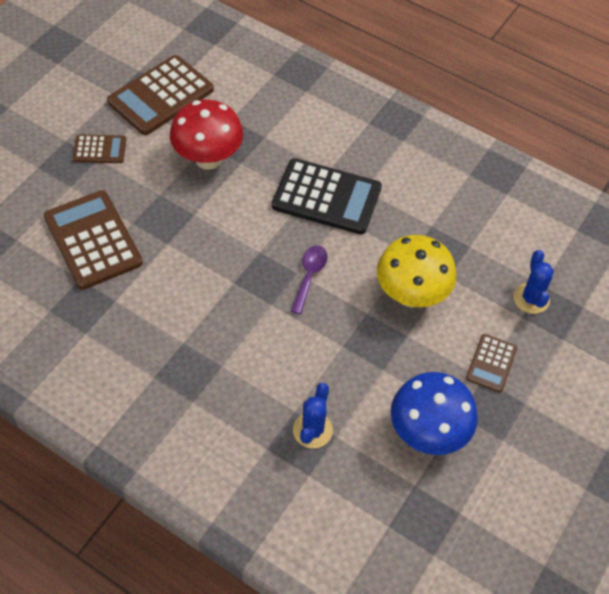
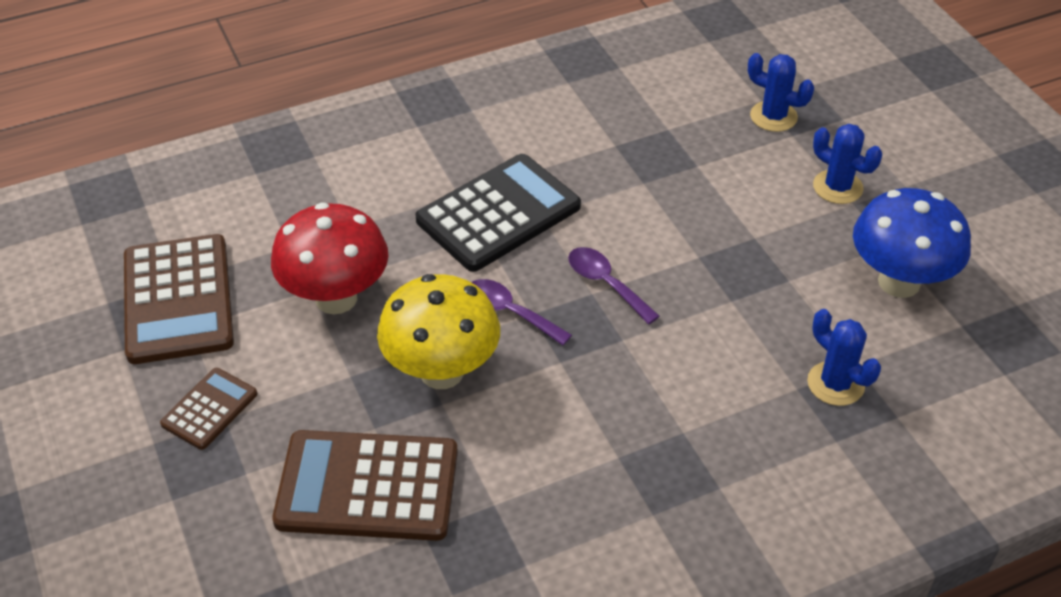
camera: 55 degrees left, 10 degrees down
(254, 241) = (510, 312): none -> purple spoon
(411, 295) = (700, 207): yellow mushroom -> yellow mushroom (442, 372)
(491, 363) = (837, 187): brown calculator -> blue cactus

